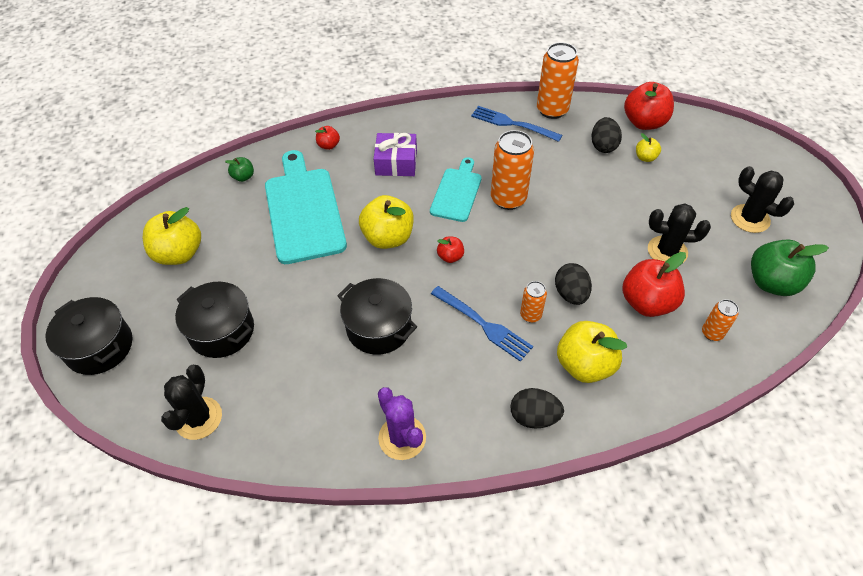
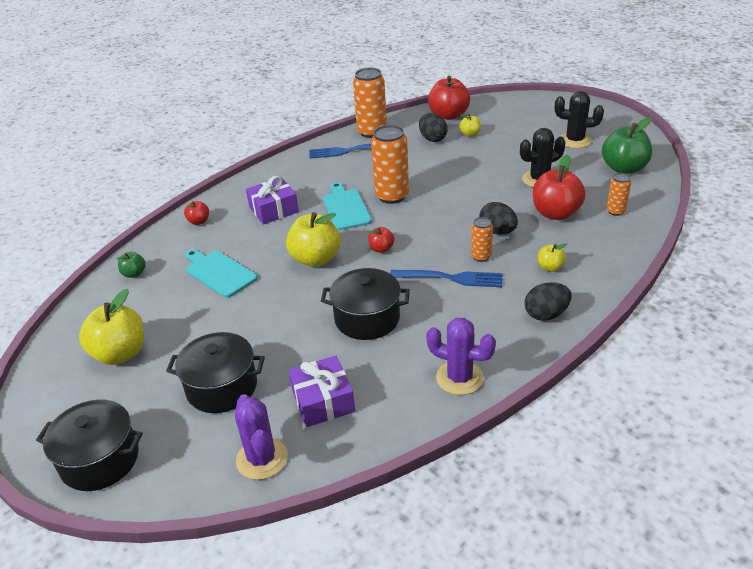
camera: 30 degrees left, 15 degrees down
(198, 418) = (262, 459): black cactus -> purple cactus
(281, 391) = (323, 401): none -> purple gift
(303, 210) = (219, 273): turquoise cutting board -> turquoise cutting board, size x0.59
(584, 365) = (550, 267): yellow apple -> yellow apple, size x0.50

